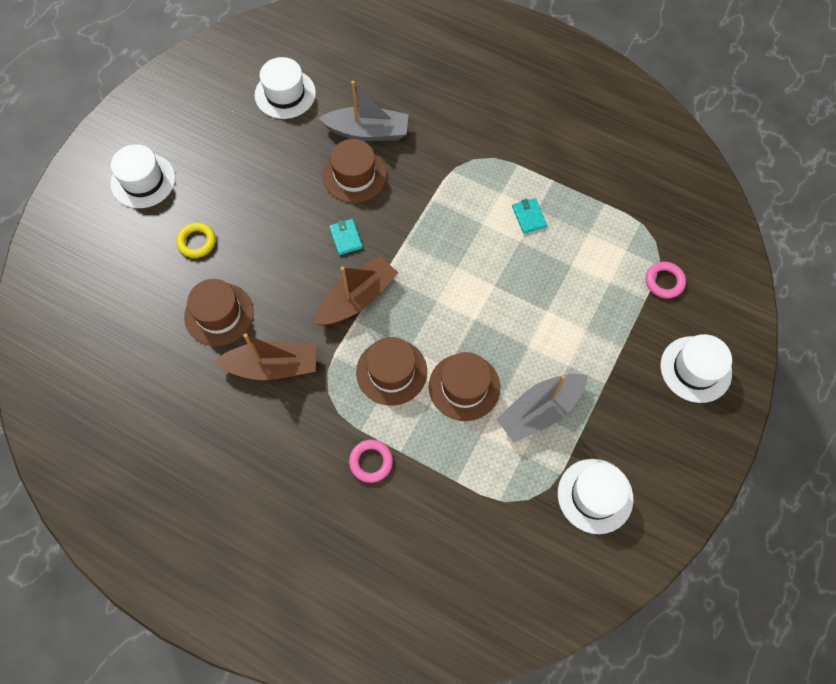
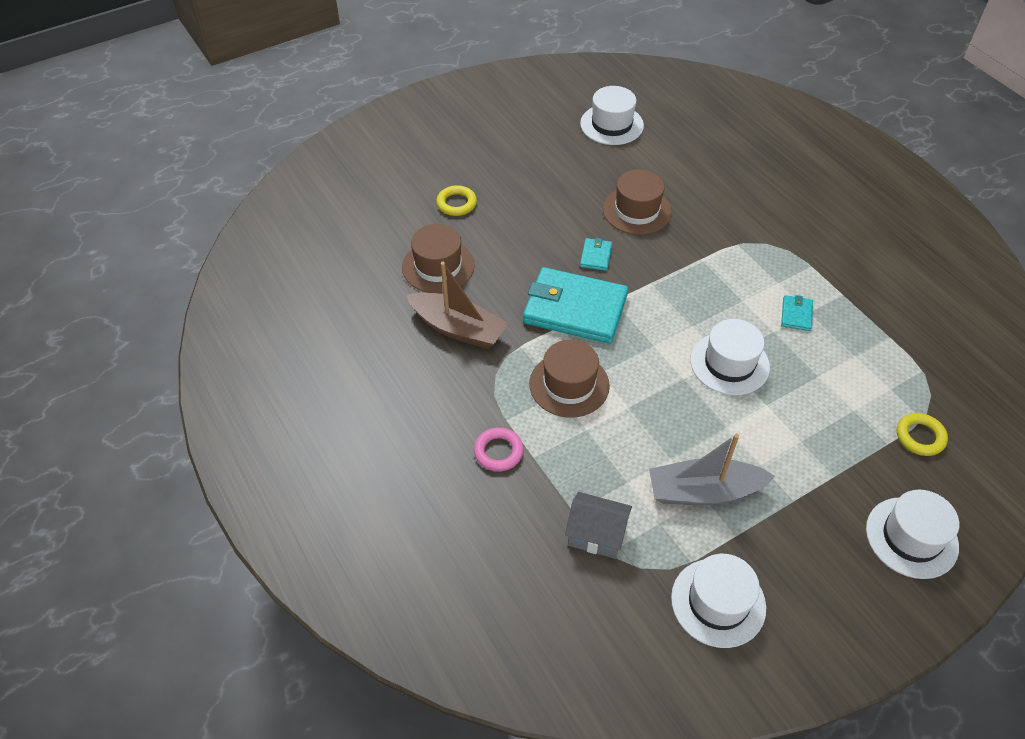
camera: 30 degrees right, 15 degrees down
(143, 181) = (442, 141): white hat -> white hat (729, 363)
(357, 298) = (575, 309): brown boat -> turquoise wallet
(367, 132) = (672, 181): grey boat -> none
(464, 387) = (635, 432): brown hat -> none
(483, 491) = (596, 535): none -> grey house
(664, 281) = (920, 437): pink ring -> yellow ring

